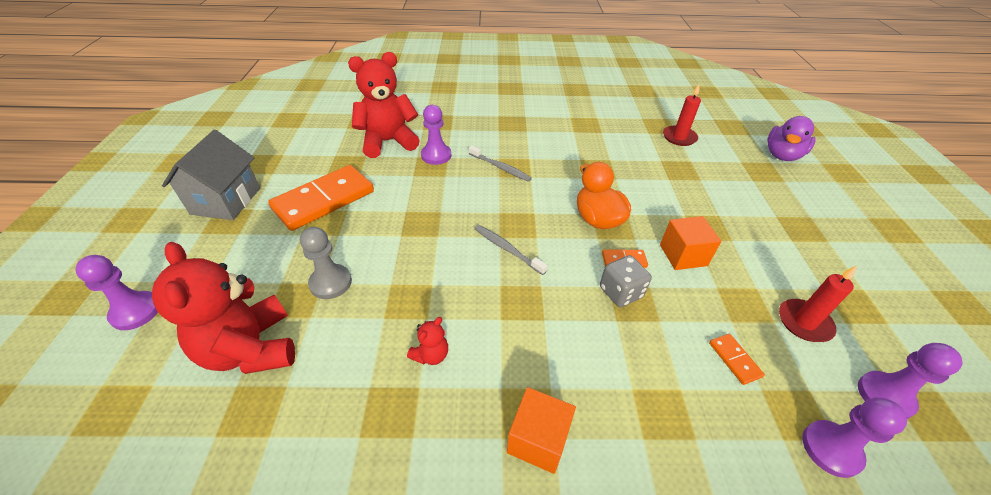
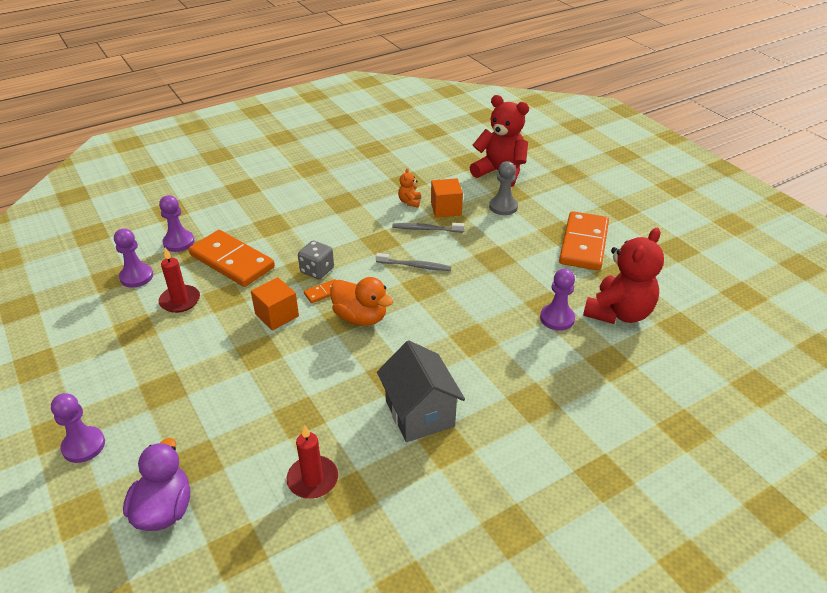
camera: 150 degrees right, 5 degrees down
(136, 312) = (578, 162): purple pawn -> purple pawn (83, 446)
(226, 201) = (644, 217): grey house -> grey house (419, 413)
(431, 355) = (409, 202): red teddy bear -> orange teddy bear
(500, 167) = (485, 332): grey toothbrush -> grey toothbrush (426, 229)
(538, 439) = (331, 196): orange cube -> orange cube (446, 209)
(734, 360) = (232, 261): orange domino -> orange domino, size x2.43

